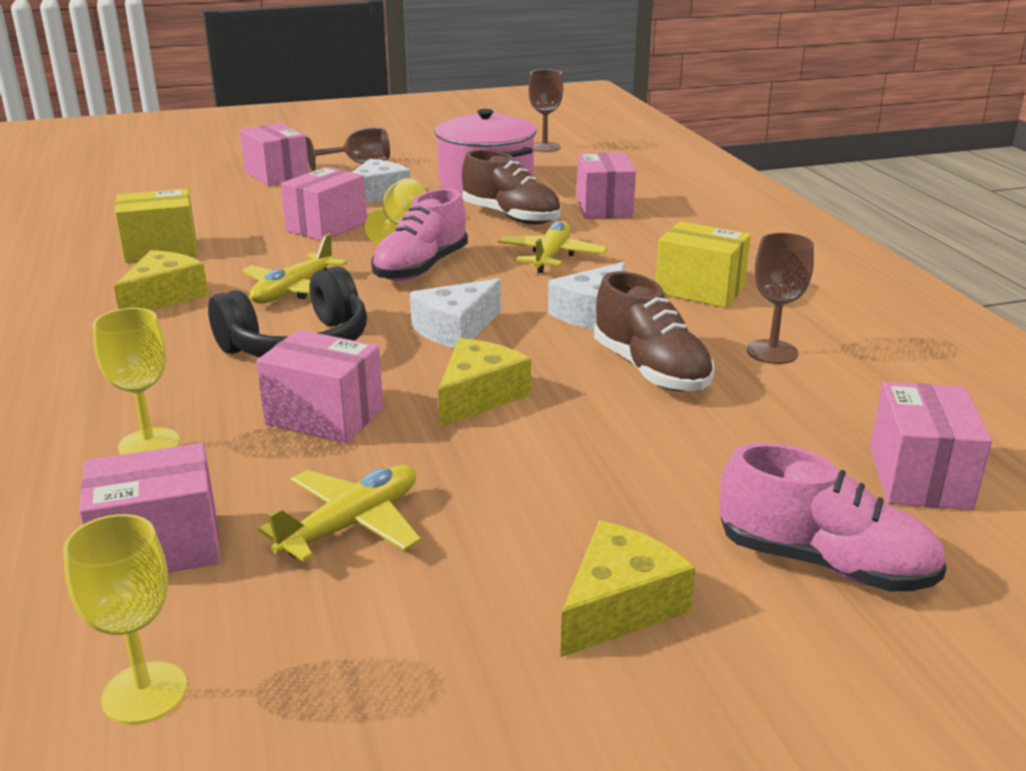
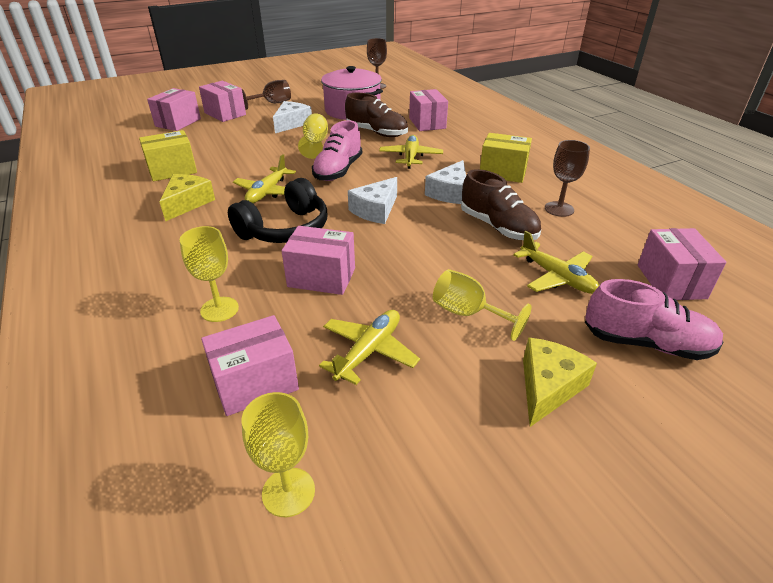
camera: 10 degrees left, 10 degrees up
(326, 226) = (270, 147): pink box -> pink box (178, 122)
(478, 396) = (408, 254): yellow cheese -> none
(537, 489) = (468, 314): none -> yellow goblet
(716, 452) = (557, 277): none -> yellow plane

